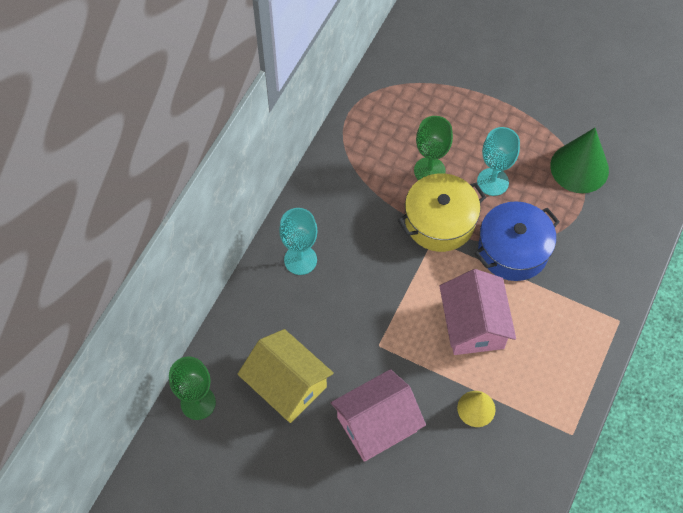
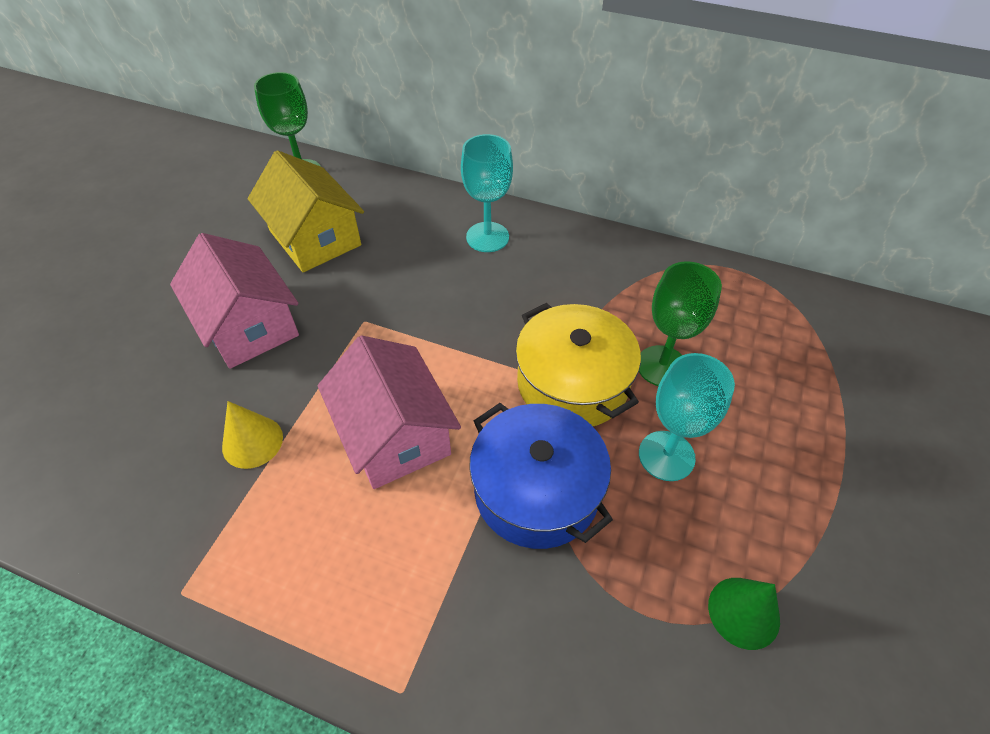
camera: 85 degrees right, 10 degrees down
(287, 385) = (315, 238): yellow house -> yellow house turned 75 degrees counterclockwise
(473, 325) = (394, 434): pink house -> pink house turned 75 degrees clockwise
(579, 168) = (743, 612): green cone -> green cone, size x0.59

